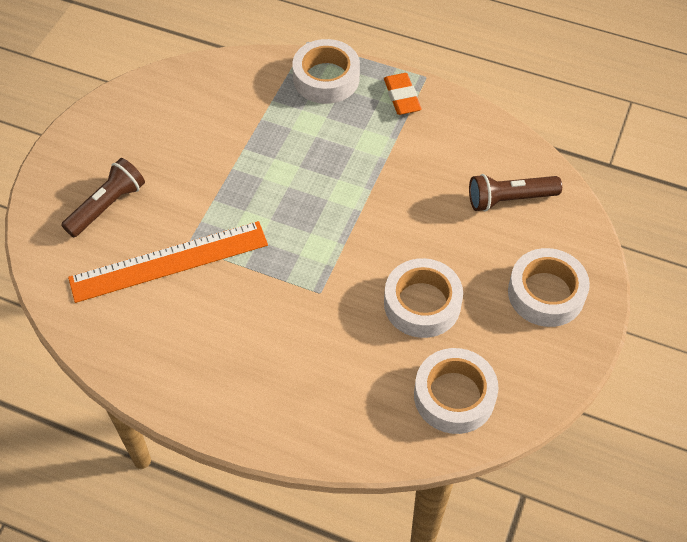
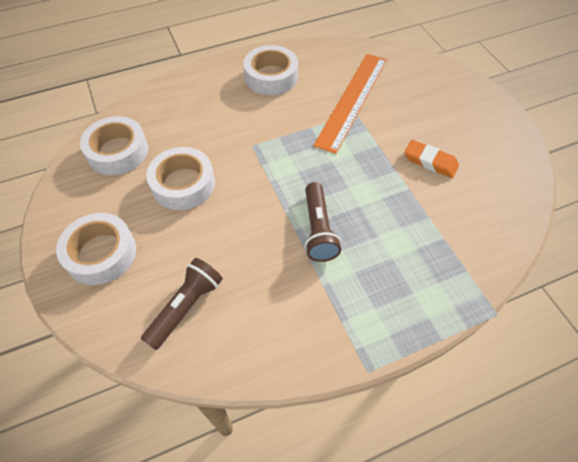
camera: 135 degrees right, 0 degrees up
(107, 206) = (424, 99): brown flashlight -> brown flashlight (318, 229)
(326, 78) = (436, 291): white tape -> white tape (271, 76)
(402, 97) = (362, 329): orange eraser -> orange eraser (430, 161)

